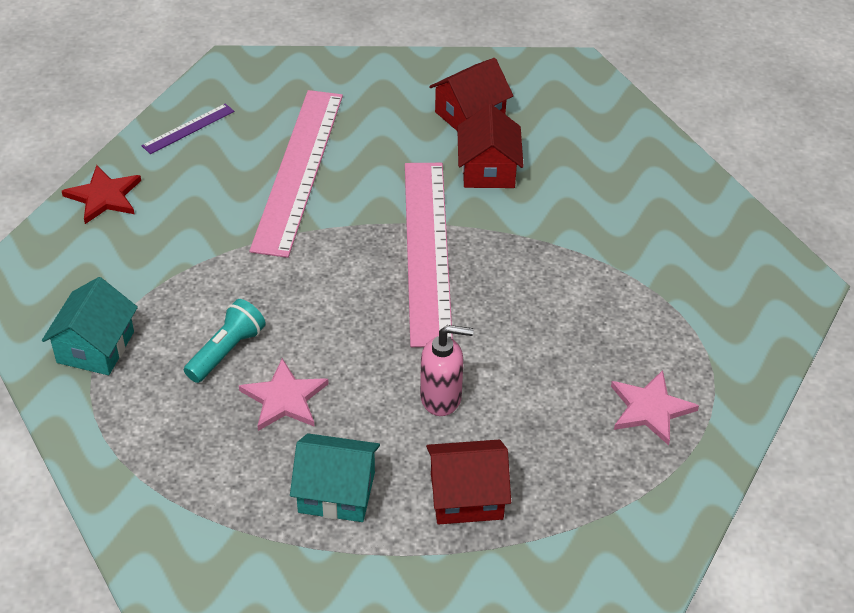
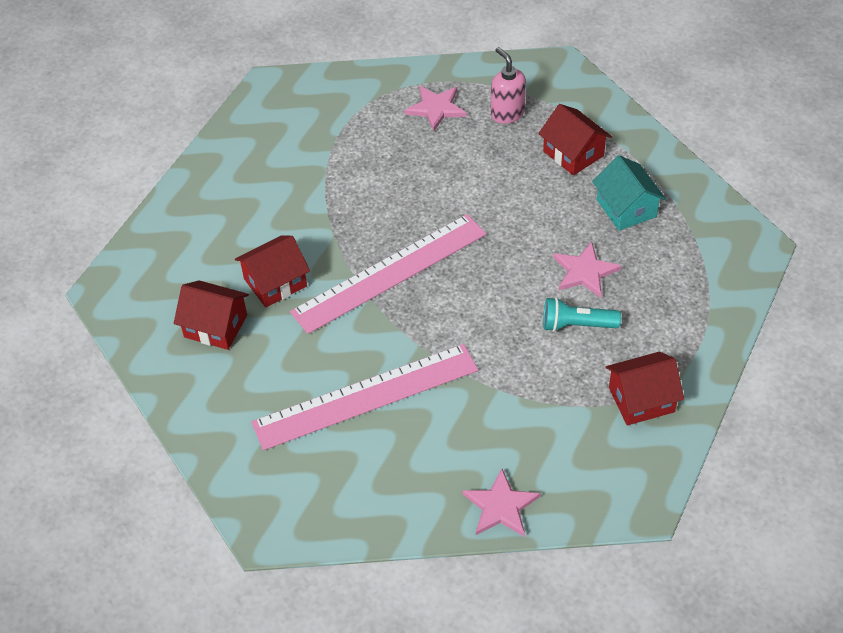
camera: 120 degrees left, 5 degrees up
(95, 347) = (641, 400): turquoise house -> red house
(104, 196) = (501, 506): red star -> pink star
(188, 128) = (375, 505): purple ruler -> none
(441, 398) = (513, 199): pink soap dispenser -> pink soap dispenser (507, 113)

